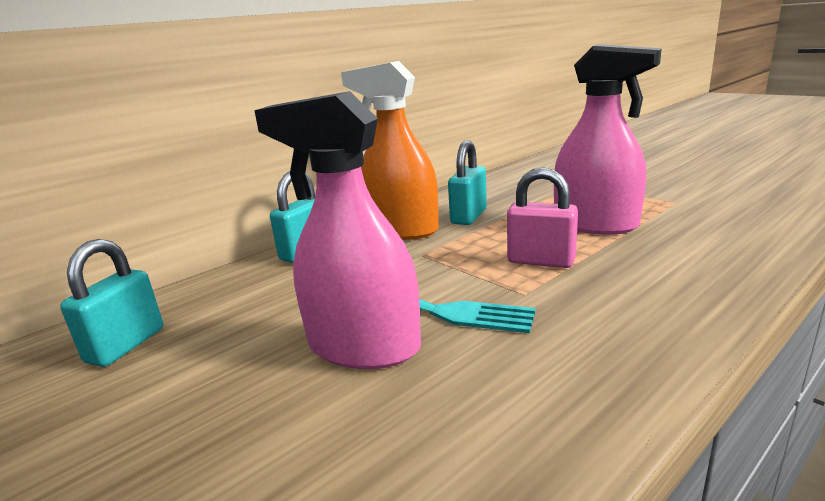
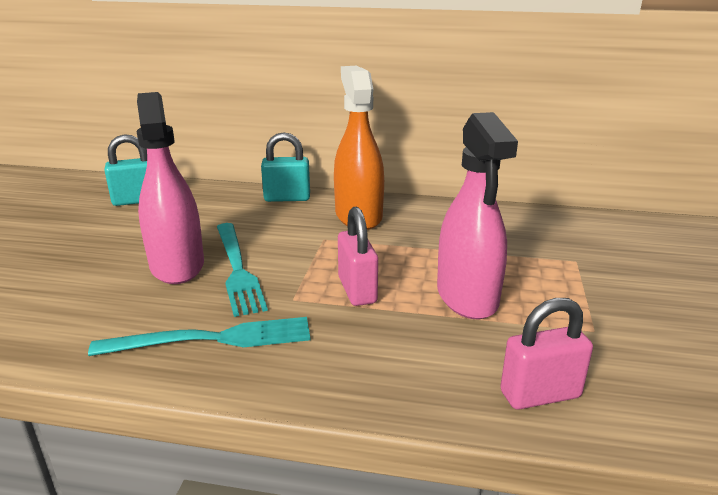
camera: 50 degrees right, 5 degrees up
(469, 216) = (418, 233): turquoise padlock -> none
(568, 356) = (213, 339): none -> turquoise fork
(752, 236) = (540, 395): none -> pink padlock

